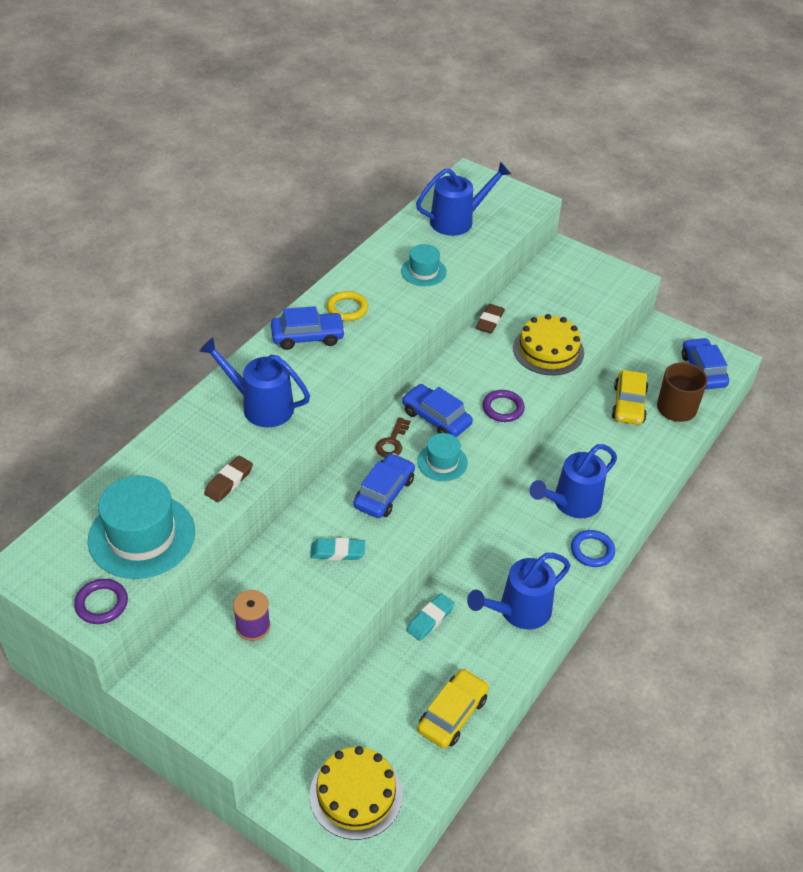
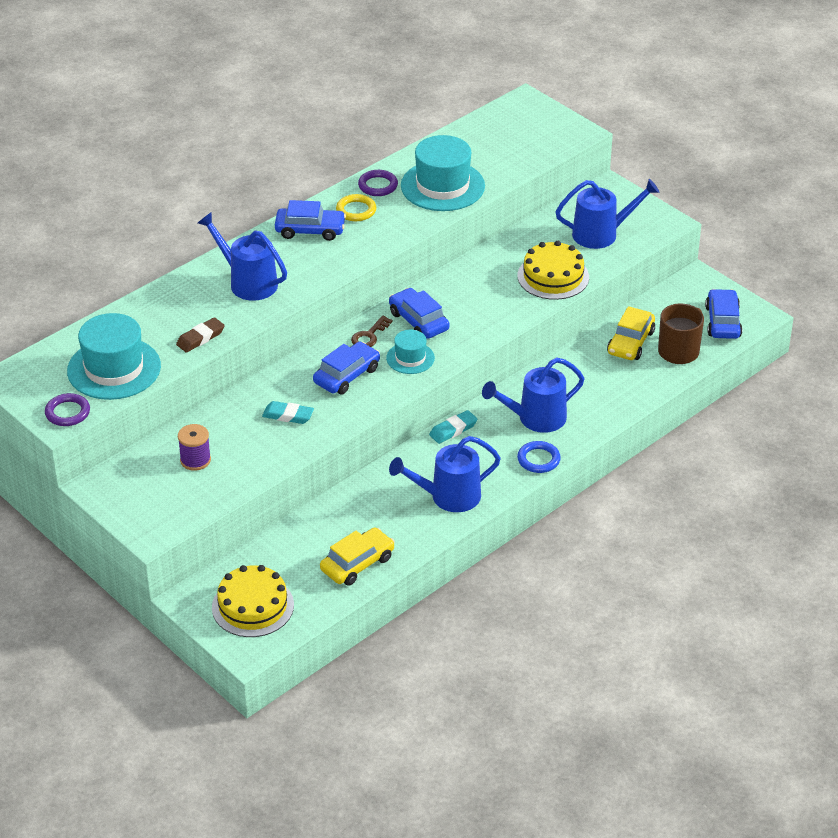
camera: 15 degrees right, 5 degrees down
(423, 271) = (442, 186): turquoise hat -> turquoise hat, size x1.85
(430, 619) = (364, 491): turquoise eraser -> turquoise eraser (453, 430)
(458, 220) = (495, 143): blue watering can -> blue watering can (601, 234)
(490, 321) = (505, 244): brown eraser -> none
(503, 408) = (486, 321): purple ring -> purple ring (378, 186)

